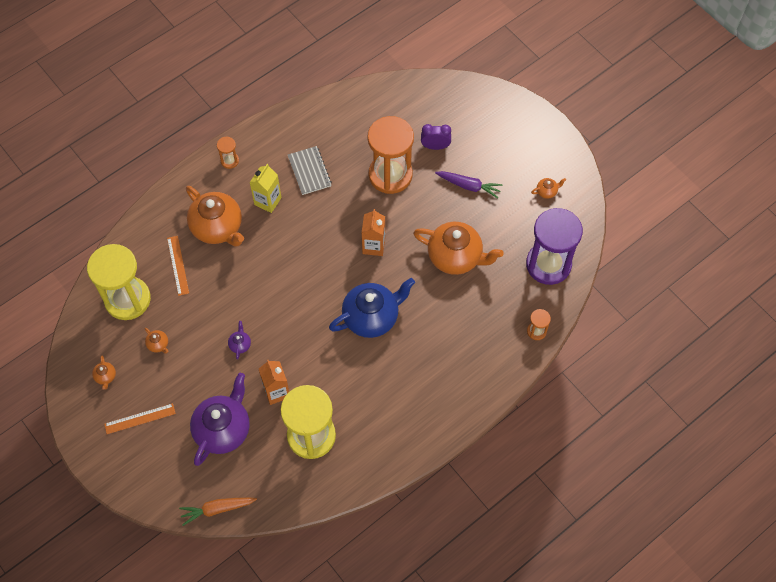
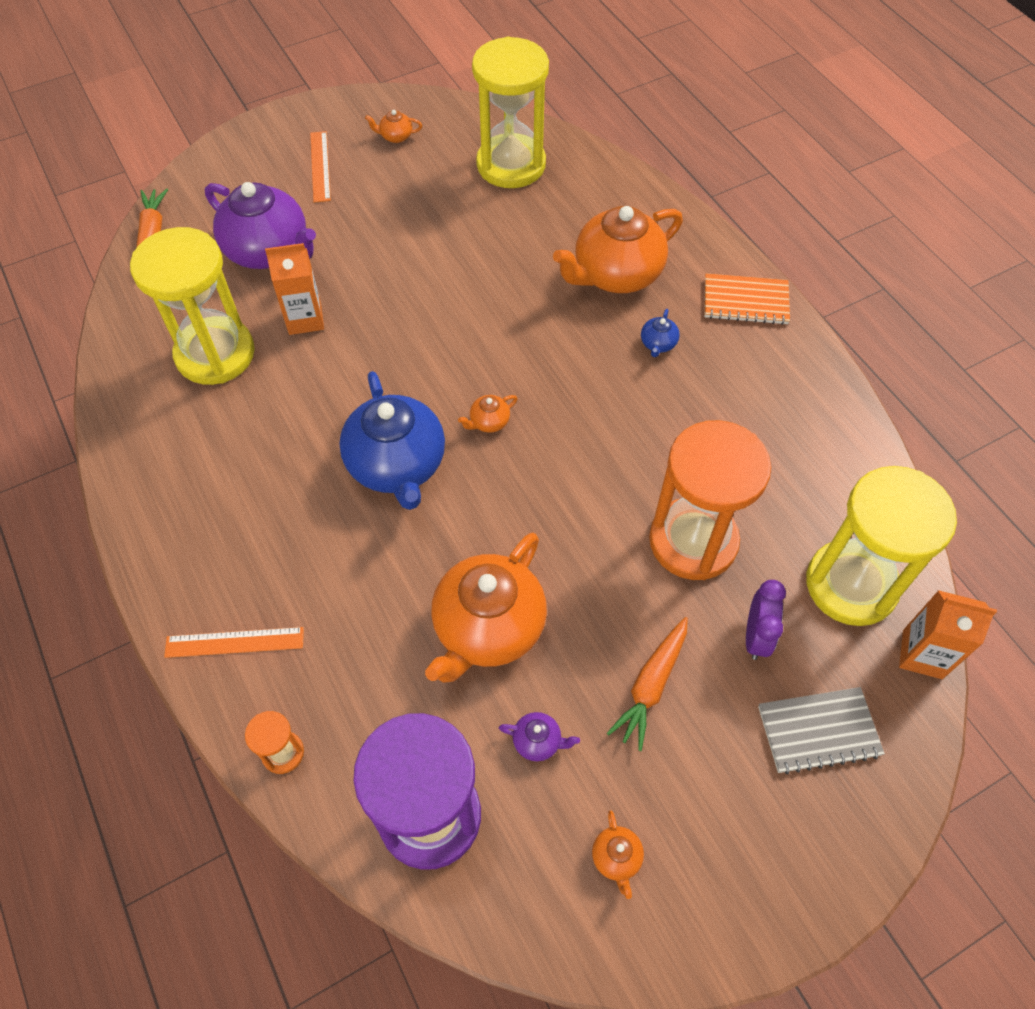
camera: 100 degrees right, 5 degrees down
(158, 344) = (428, 192): orange teapot -> orange teapot (489, 422)
(178, 265) = (556, 222): orange ruler -> orange ruler (234, 642)
(229, 161) = (745, 301): orange hourglass -> orange notebook
(240, 344) = (400, 283): purple teapot -> purple teapot (538, 741)
(268, 201) = (658, 344): yellow carton -> blue teapot
(309, 171) = (714, 411): grey notebook -> grey notebook (818, 731)
(373, 246) = (540, 489): orange carton -> orange carton (922, 654)
(400, 110) = (851, 585): none -> yellow hourglass
(469, 186) = (651, 686): purple carrot -> orange carrot

